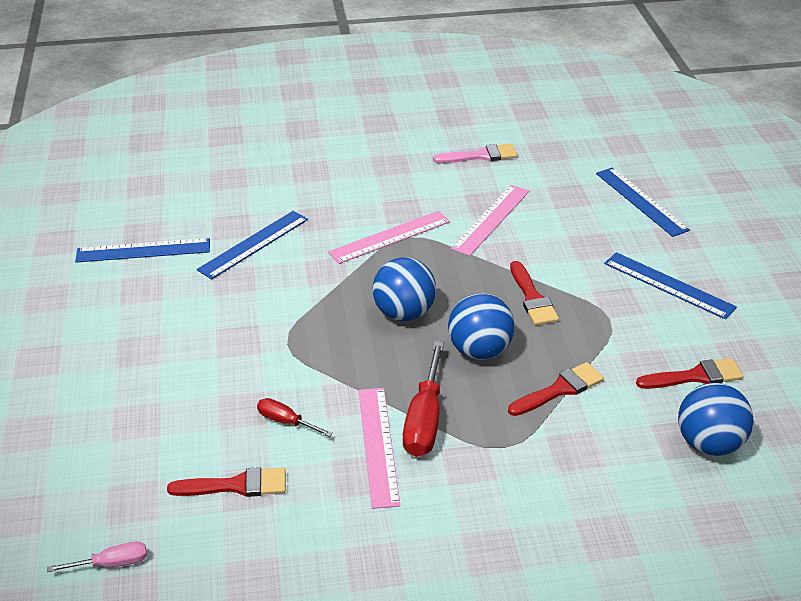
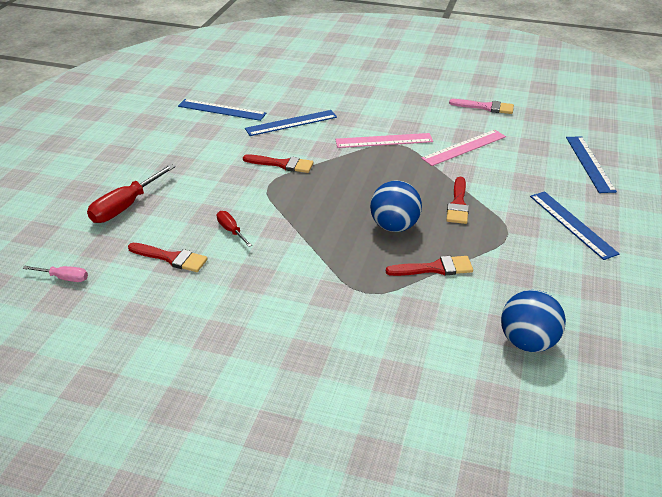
camera: 25 degrees right, 0 degrees up
(378, 445) = (279, 263): pink ruler -> none
(404, 313) = (359, 188): blue ball -> none
(425, 419) = (323, 257): red screwdriver -> red screwdriver (126, 206)
(695, 376) = (549, 292): red brush -> red brush (282, 164)

